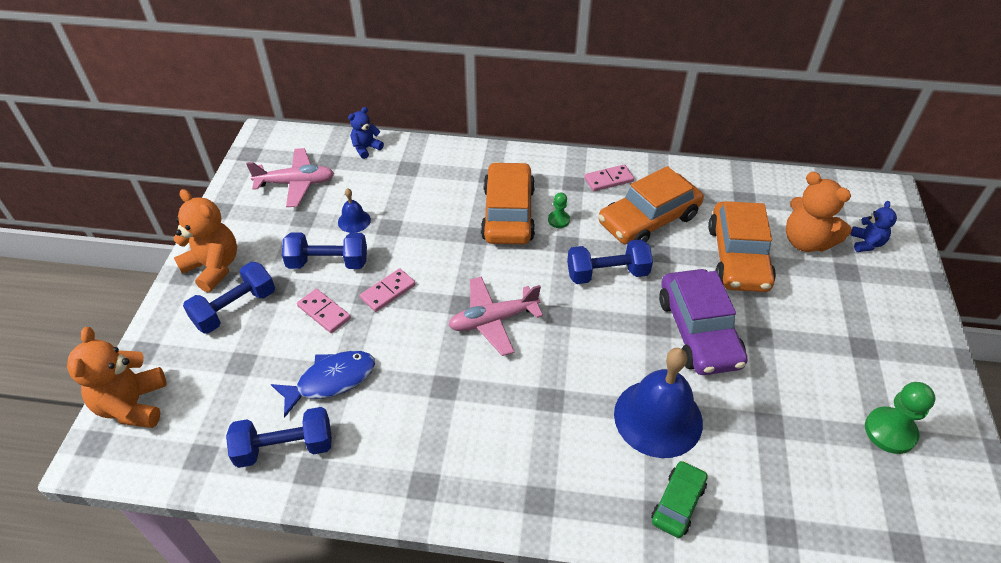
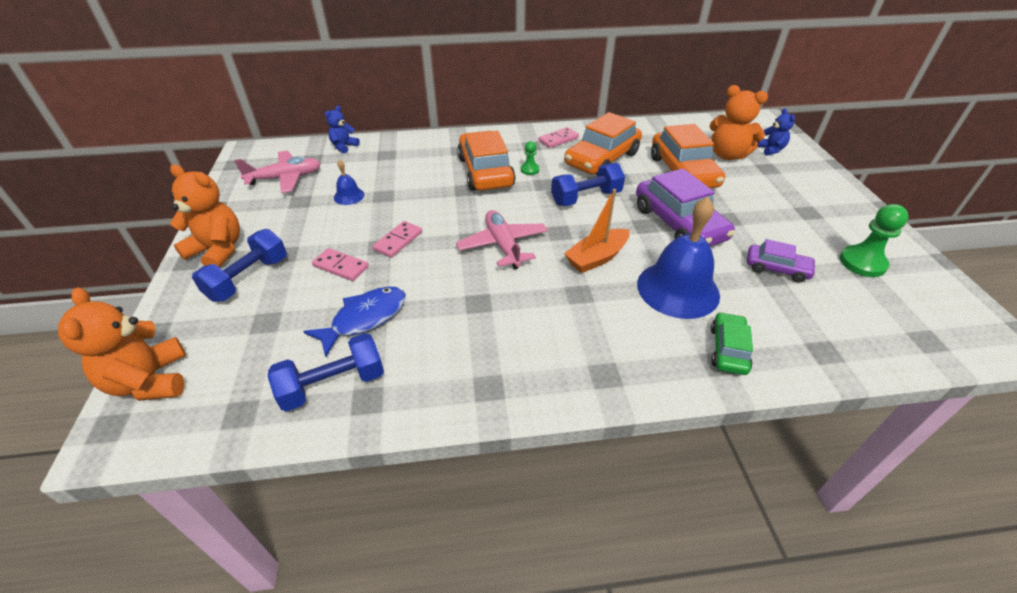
camera: 15 degrees left, 5 degrees down
(328, 263) = (333, 229): blue dumbbell -> none
(493, 320) = (503, 245): pink plane -> pink plane turned 105 degrees clockwise
(587, 358) = (596, 258): none -> orange boat
(783, 416) = (776, 268): none -> purple car

